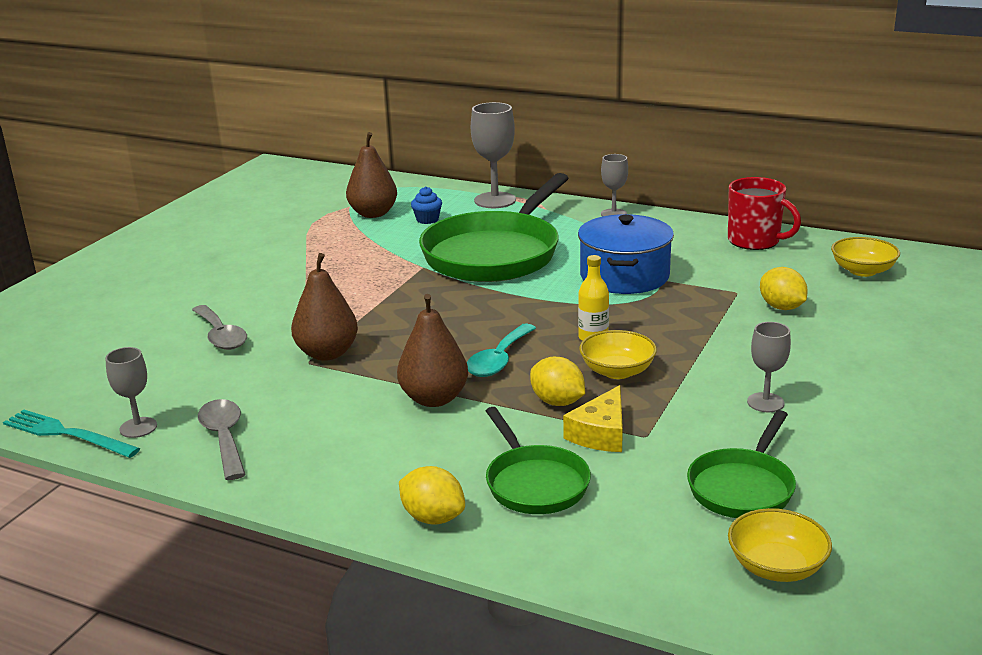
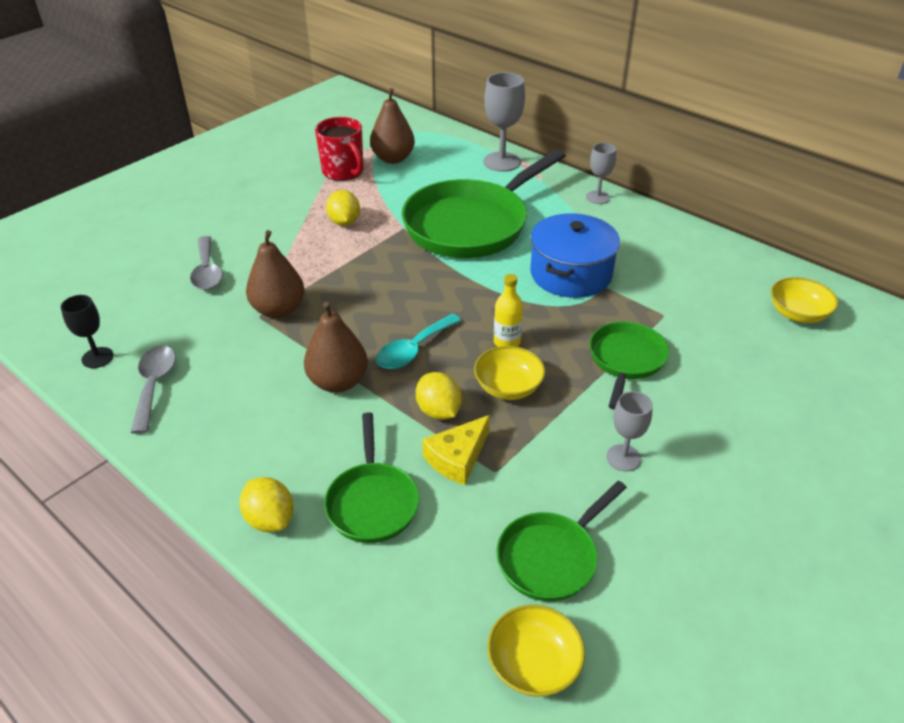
camera: 15 degrees right, 15 degrees up
(67, 434) = (44, 352): turquoise fork -> none
(138, 427) = (97, 357): grey goblet -> black goblet
(427, 220) = (434, 174): blue cupcake -> none
(722, 331) = (626, 360): none -> green pan
(755, 241) = (711, 255): red mug -> red mug (343, 171)
(781, 307) = (696, 343): yellow lemon -> yellow lemon (344, 222)

